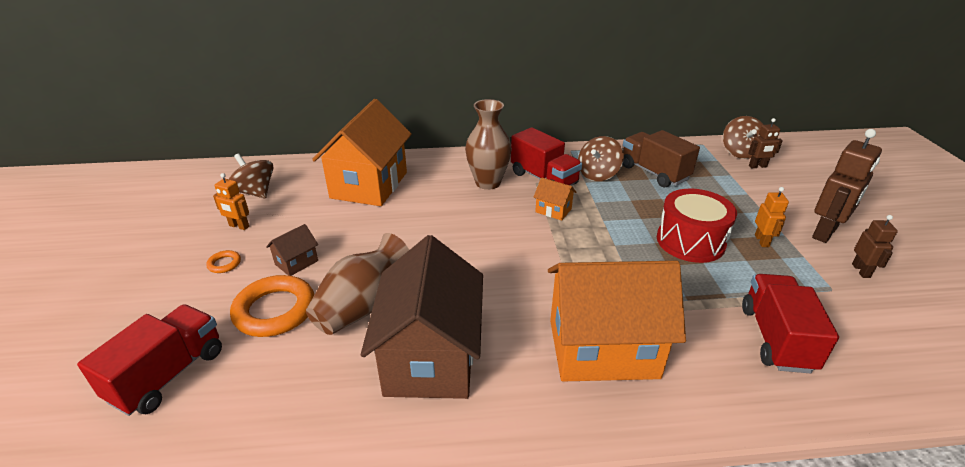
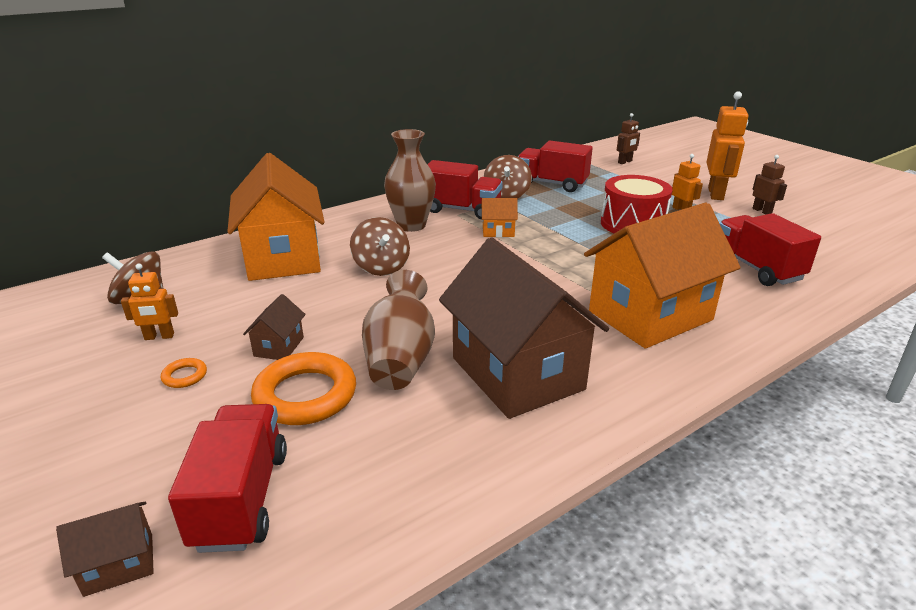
camera: 30 degrees left, 5 degrees down
(75, 388) = (119, 564): none -> brown house
(654, 173) = (551, 184): brown truck -> red truck
(740, 152) = (602, 155): brown spinning top -> brown spinning top (381, 267)
(825, 233) = (716, 194): brown robot -> orange robot

